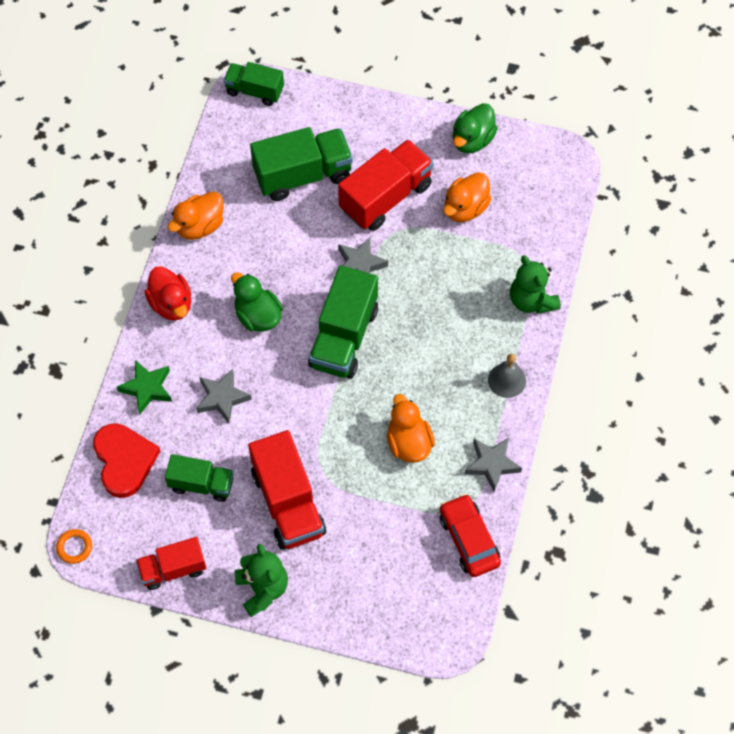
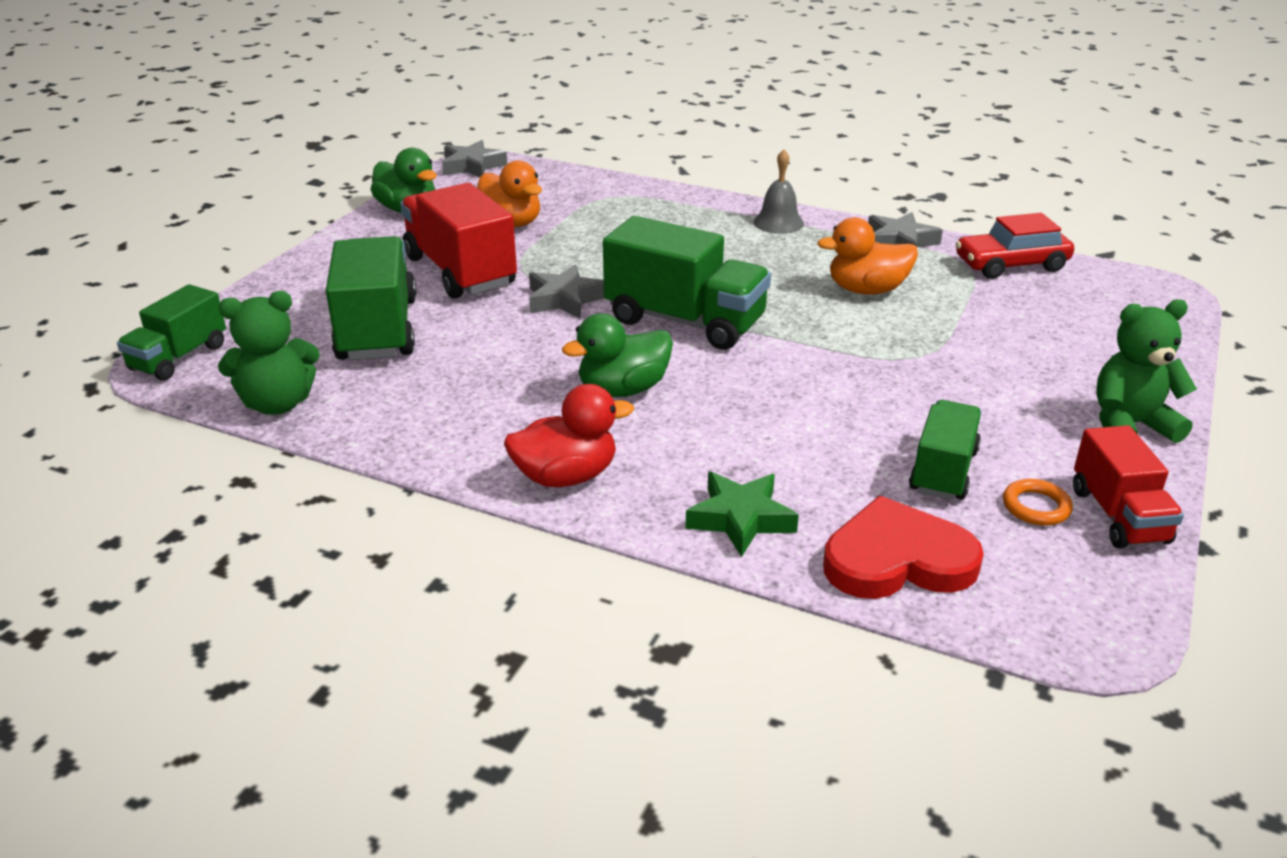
camera: 80 degrees left, 30 degrees down
(74, 547) = (1102, 644): orange ring -> orange ring (1036, 507)
(200, 226) = (415, 433): orange duck -> none
(222, 398) = (774, 436): grey star -> grey star (472, 166)
(288, 503) = (971, 390): red truck -> none
(531, 300) = (667, 199): green teddy bear -> green teddy bear (278, 404)

